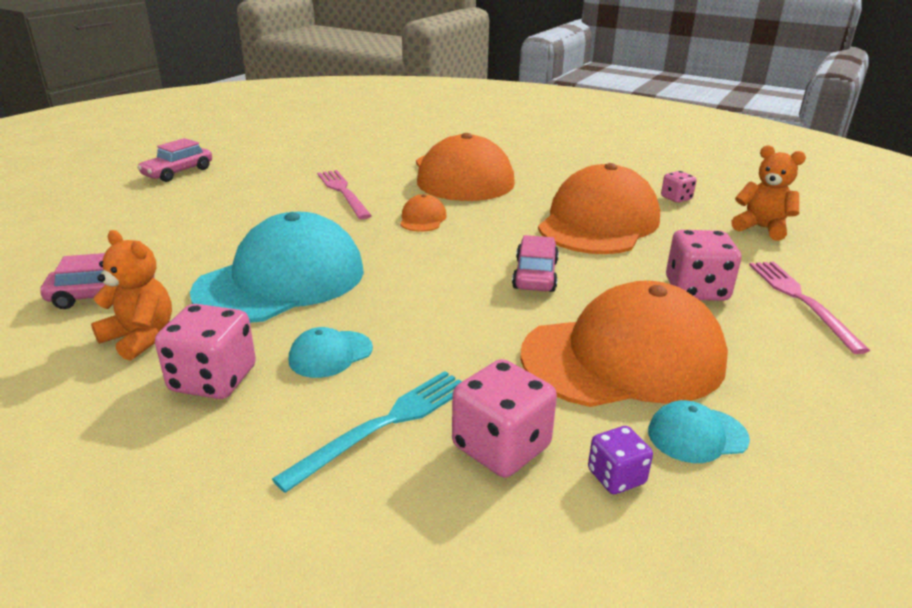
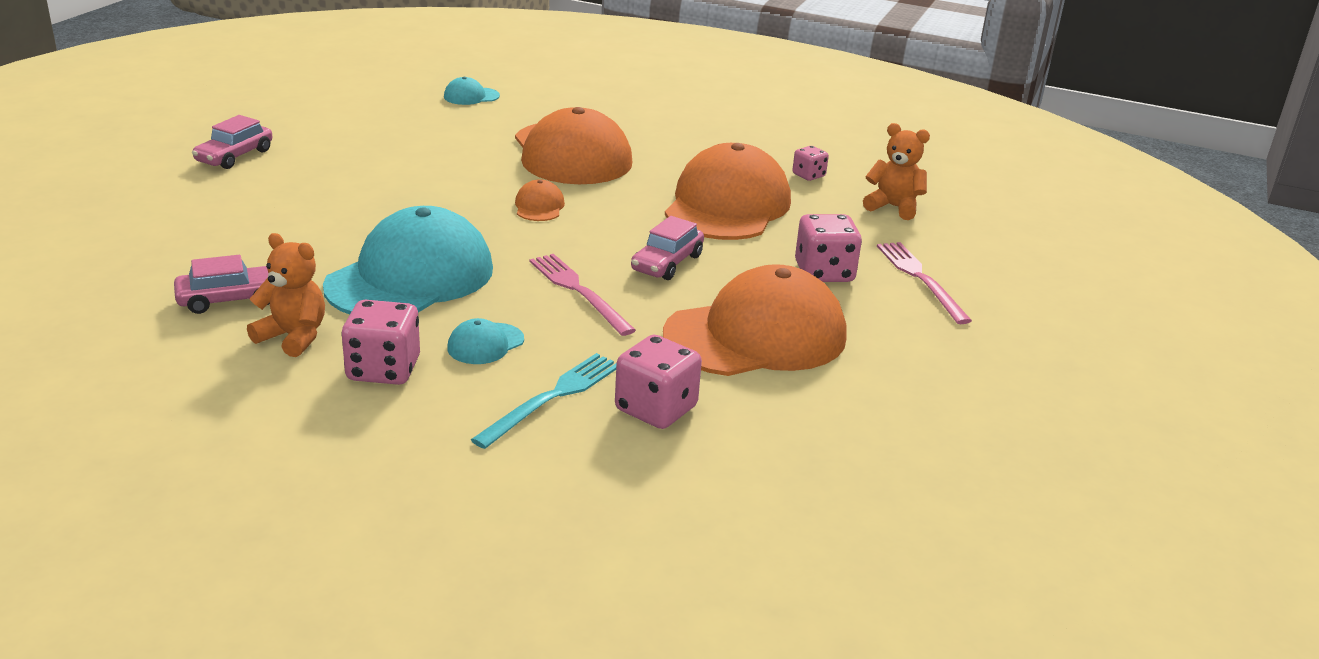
camera: 10 degrees left, 0 degrees up
(343, 192) = (441, 177): pink fork -> pink fork (578, 291)
(535, 275) = (667, 263): pink car -> pink car turned 150 degrees counterclockwise
(616, 477) = (752, 425): purple dice -> none
(697, 435) = (817, 393): turquoise cap -> turquoise cap (471, 96)

